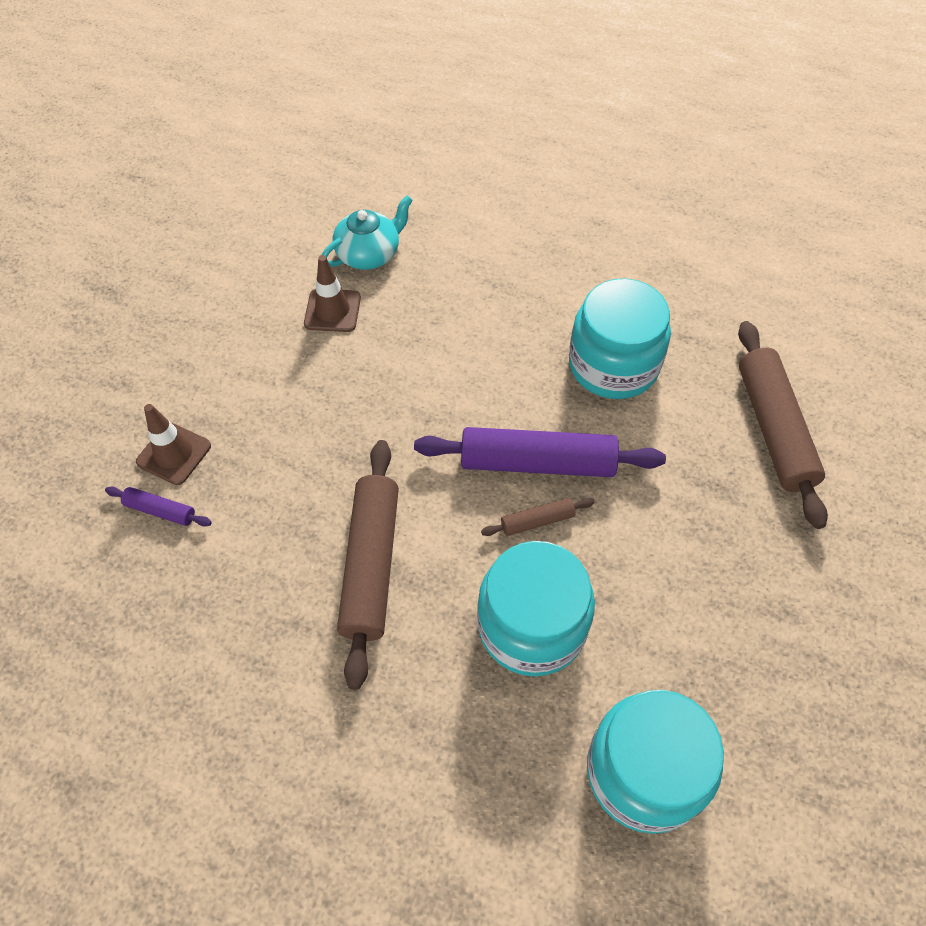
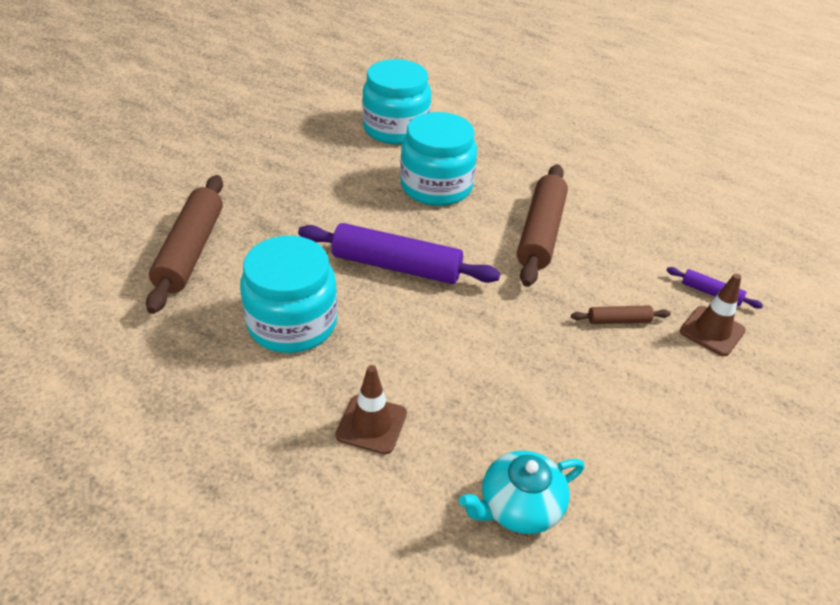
camera: 170 degrees left, 15 degrees down
(332, 311) = (567, 438): brown traffic cone -> brown traffic cone (371, 424)
(537, 521) = (411, 233): brown rolling pin -> brown rolling pin (618, 320)

